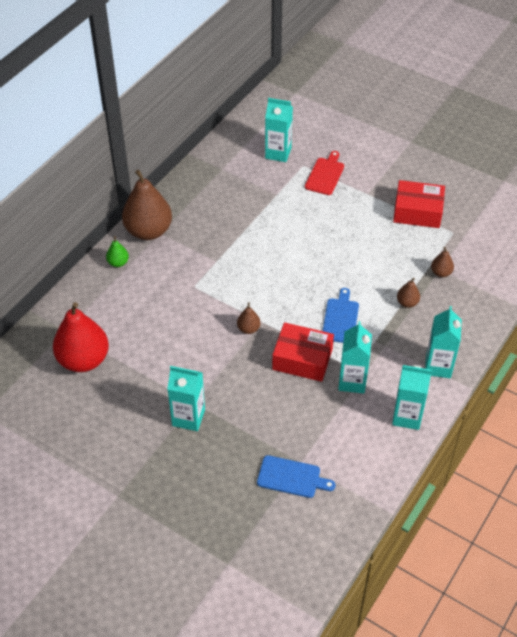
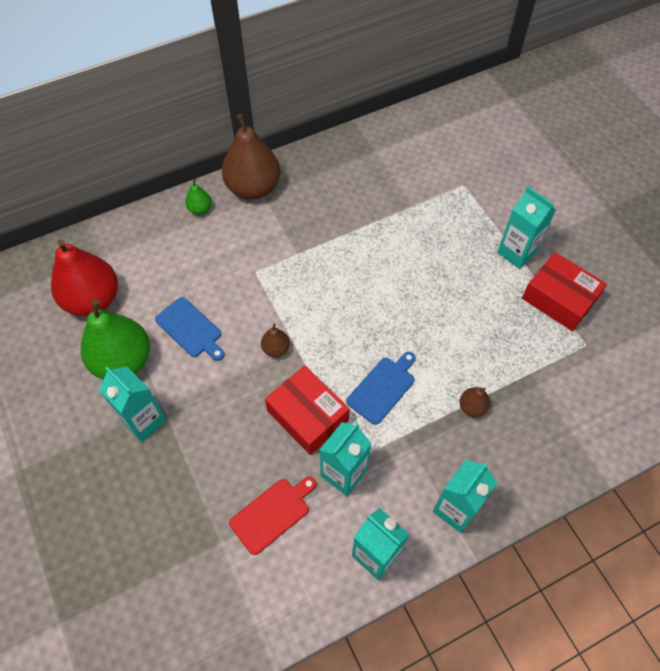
camera: 30 degrees right, 10 degrees up
(141, 388) = (123, 361): none -> green pear
(278, 153) = (446, 159): turquoise carton -> turquoise carton (516, 252)
(291, 477) = (197, 556): blue cutting board -> blue cutting board (190, 329)
(325, 175) = (481, 206): red cutting board -> red cutting board (272, 514)
(441, 273) = (537, 389): brown pear -> none

